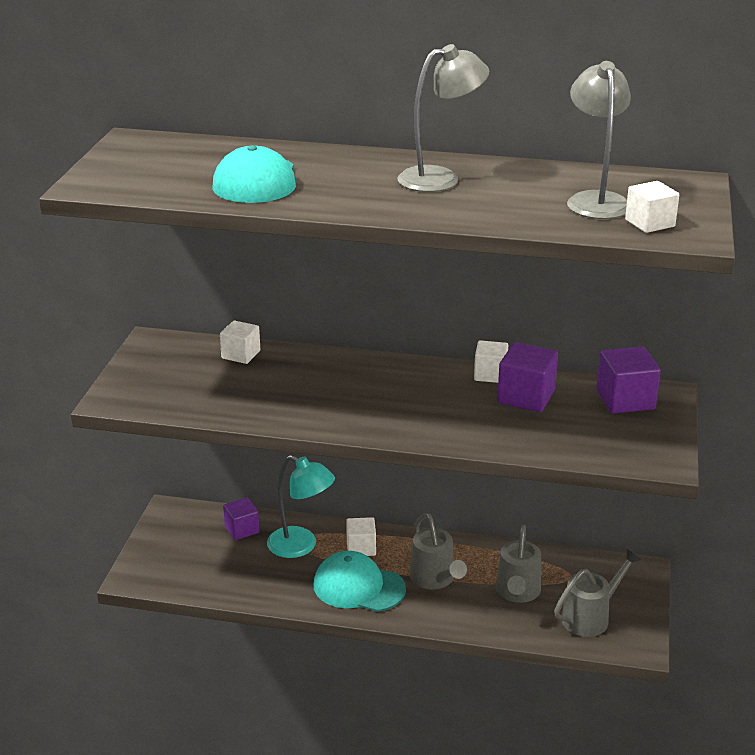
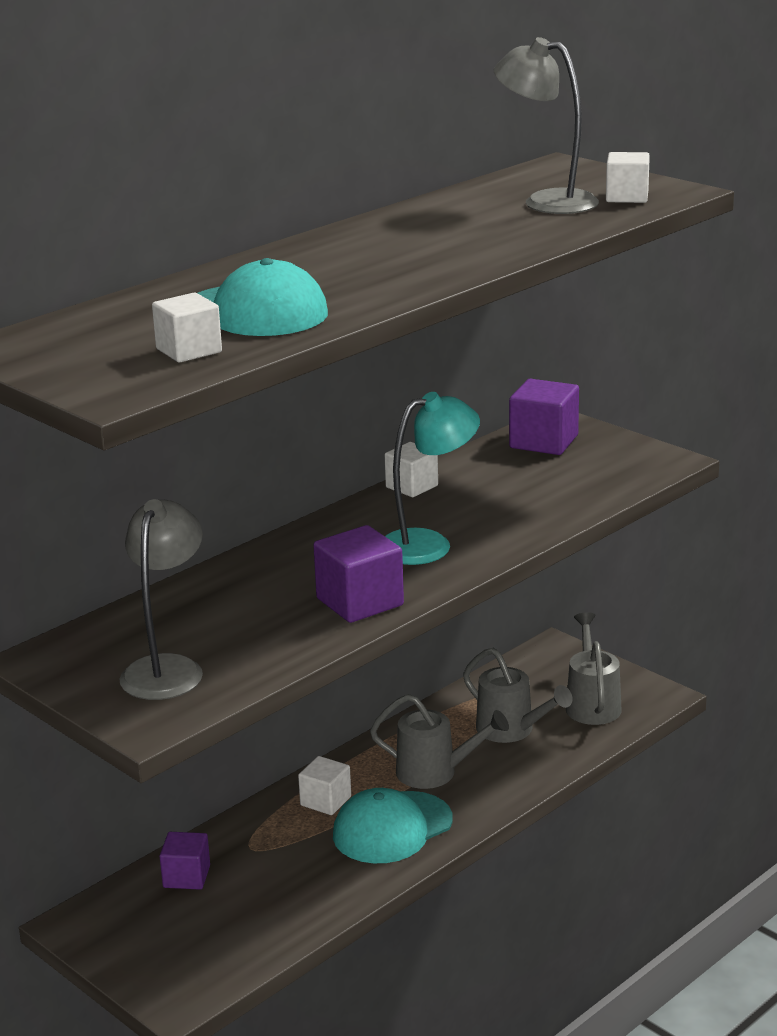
camera: 55 degrees left, 5 degrees down
(241, 355) = (165, 609): white cube -> white cube (189, 351)
(301, 546) = (273, 843): turquoise lamp -> turquoise lamp (428, 544)
(440, 178) = (393, 240): grey lamp -> grey lamp (167, 668)
(526, 397) = (477, 483): purple cube -> purple cube (360, 602)

